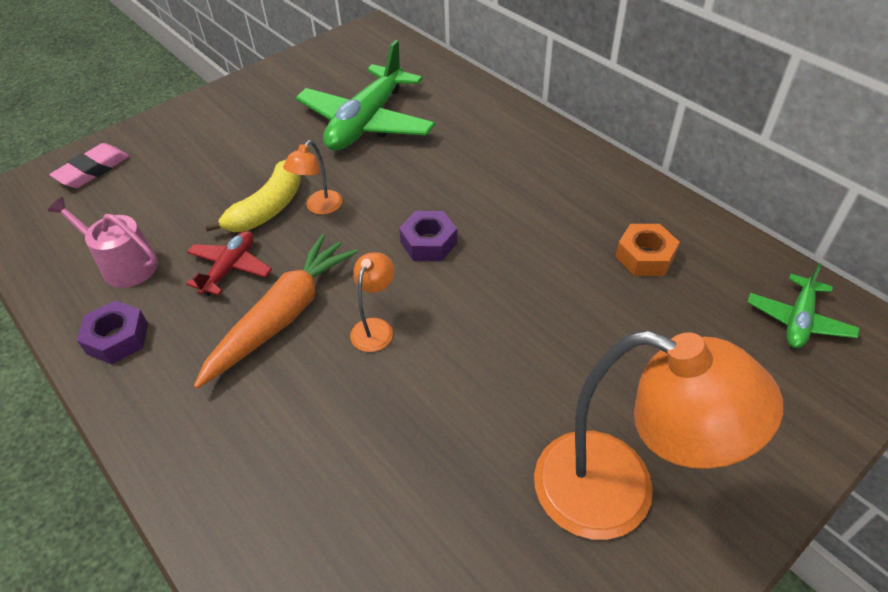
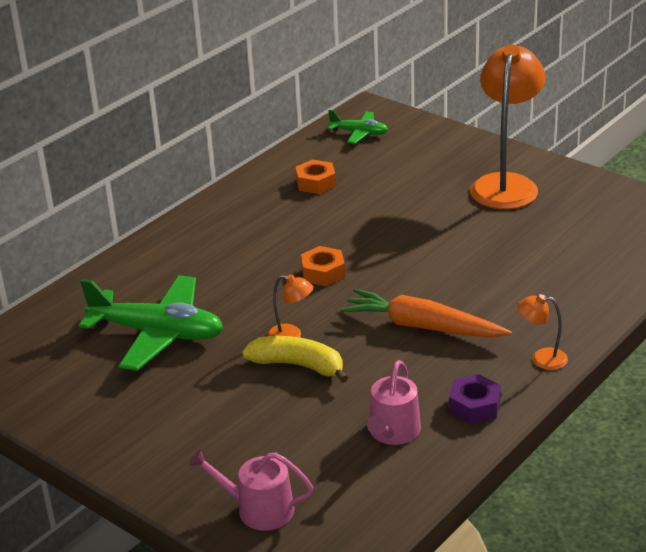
camera: 100 degrees left, 15 degrees down
(93, 170) = (258, 509): pink eraser -> pink watering can
(230, 268) = (379, 367): red plane -> none
(375, 327) = (418, 282): orange lamp -> orange lamp (541, 358)
(429, 242) = (323, 272): purple nut -> orange nut

